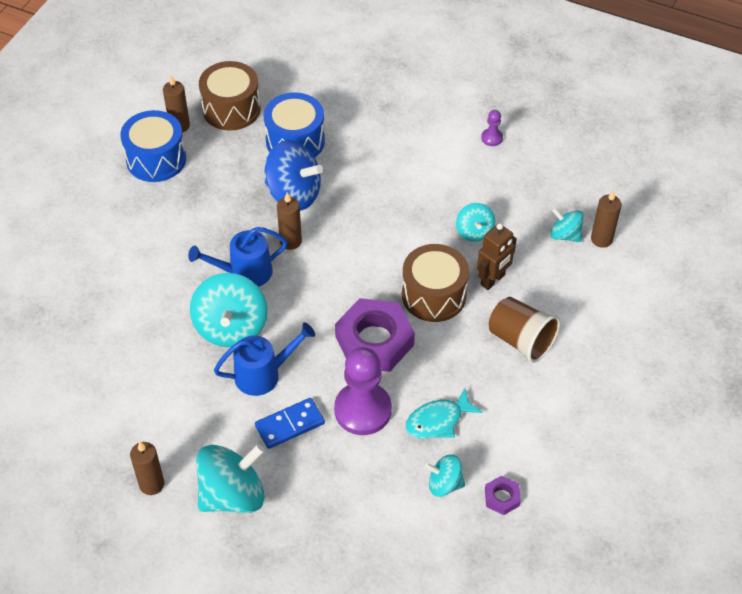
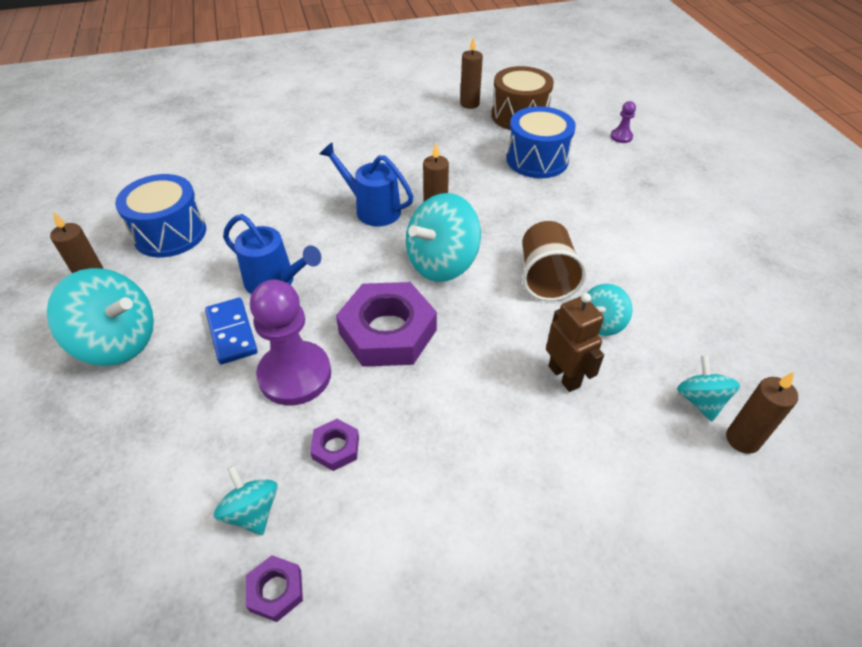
camera: 50 degrees right, 5 degrees down
(156, 159) = (425, 111): blue drum -> blue drum (170, 233)
(231, 327) = (307, 234): turquoise spinning top -> turquoise spinning top (442, 263)
(290, 425) = (231, 333): blue domino -> blue domino turned 45 degrees clockwise
(293, 194) = (485, 189): blue spinning top -> none
(434, 295) = (490, 341): brown drum -> none
(438, 421) = (335, 447): turquoise fish -> purple nut
(492, 138) = (722, 266): purple pawn -> purple pawn (621, 137)
(493, 280) = (564, 376): brown robot -> brown robot turned 120 degrees counterclockwise
(521, 340) = (518, 454): brown cup -> brown cup (546, 278)

